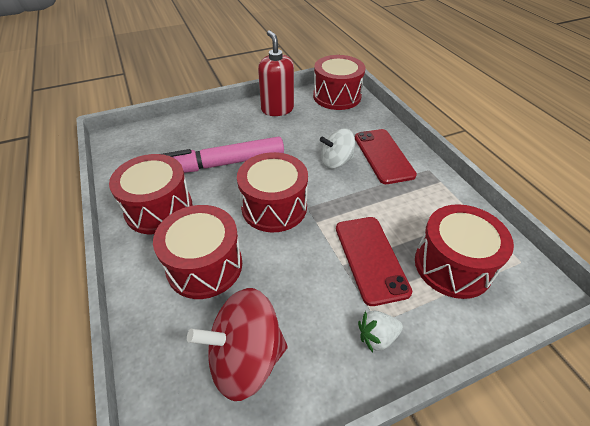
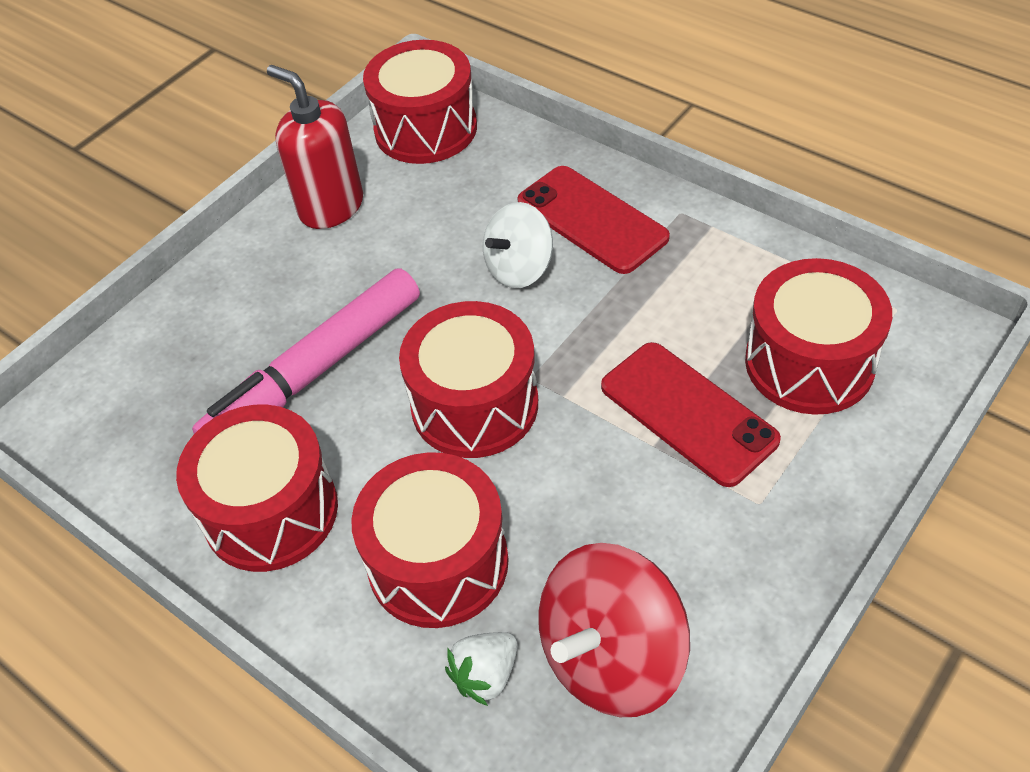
camera: 25 degrees left, 5 degrees up
(377, 337) = (771, 524): white strawberry -> white strawberry (486, 675)

